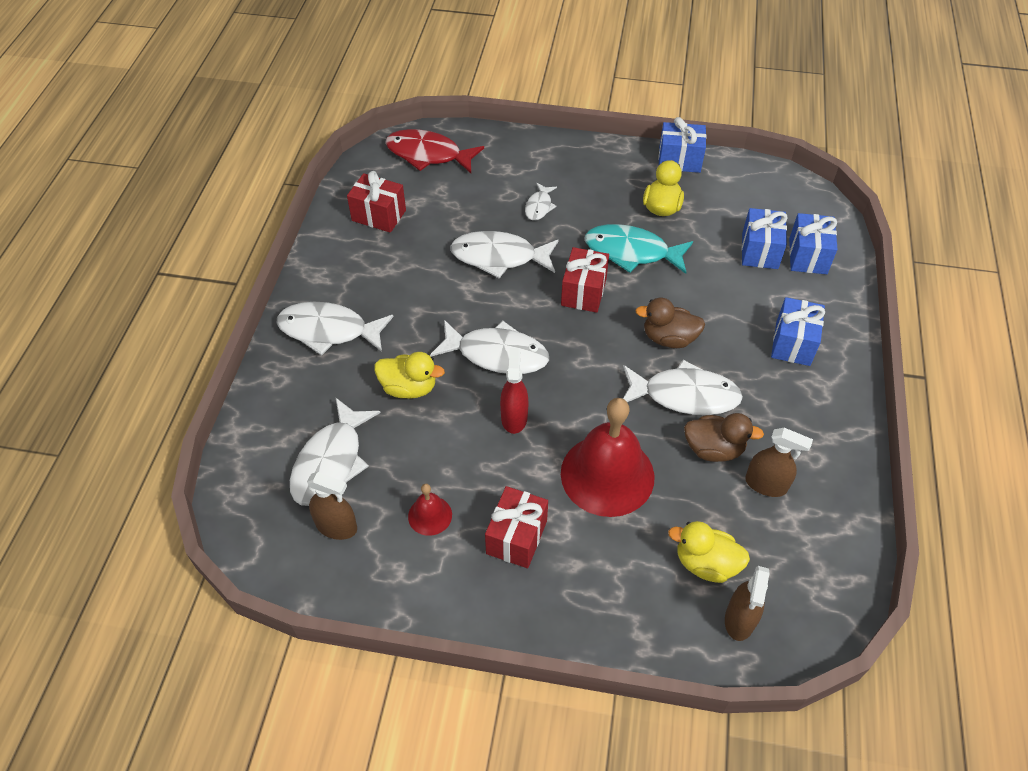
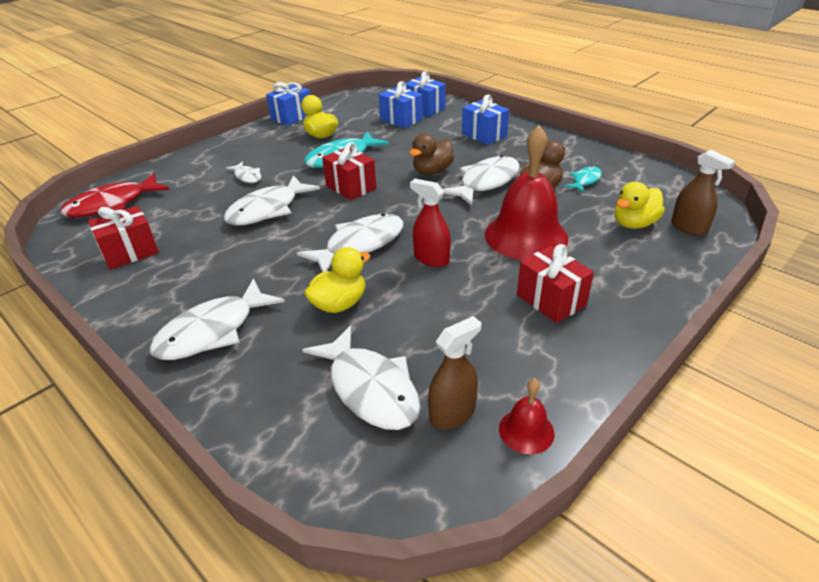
camera: 55 degrees left, 15 degrees down
(430, 515) = (490, 342): red bell -> red bell (526, 431)
(766, 484) = (585, 180): brown spray bottle -> turquoise fish

